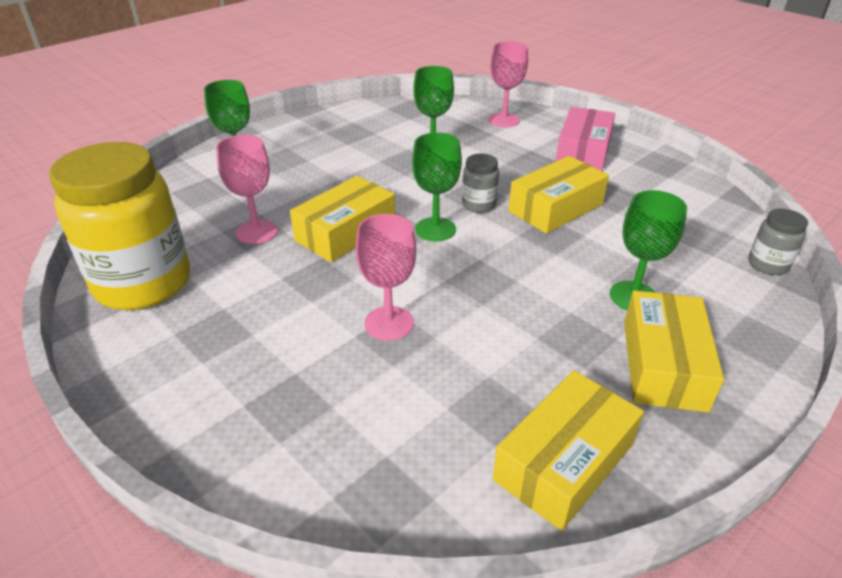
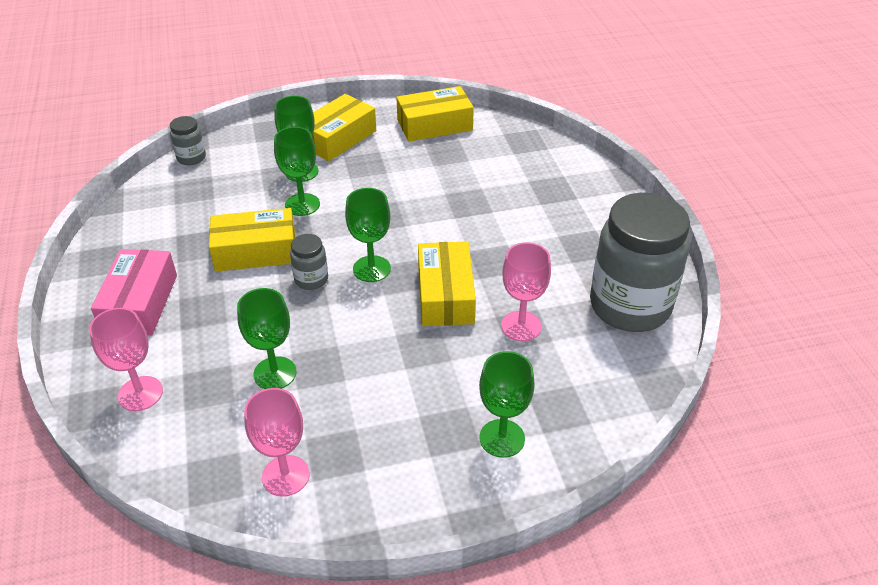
camera: 150 degrees left, 5 degrees up
(143, 283) = (630, 306): yellow jar -> grey jar
(346, 232) = (445, 295): yellow box -> yellow box turned 75 degrees counterclockwise
(389, 323) = (466, 211): pink goblet -> pink goblet (285, 476)
(577, 261) = (302, 204): none -> green goblet
(583, 152) = (140, 303): pink box -> pink box turned 45 degrees counterclockwise

